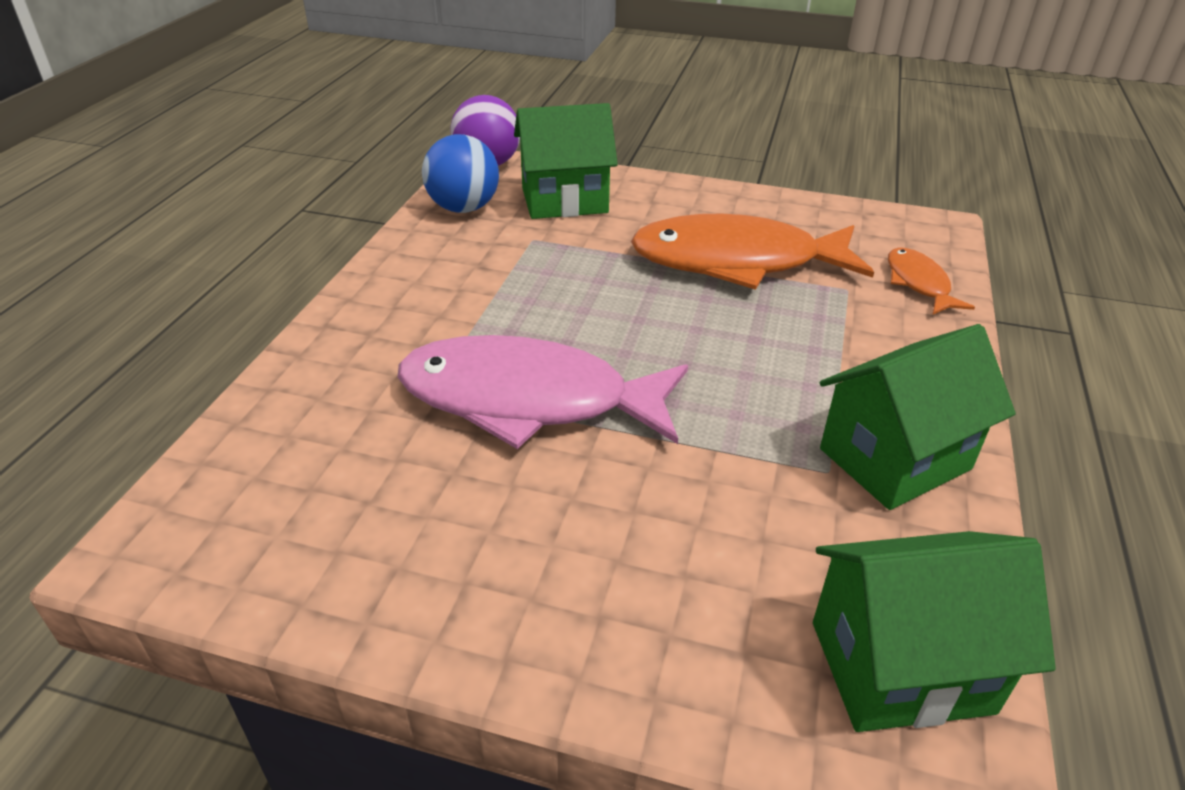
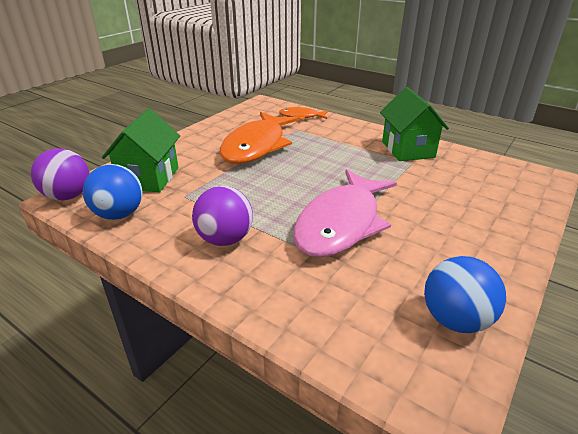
camera: 70 degrees left, 5 degrees down
(304, 560) = (455, 320): none -> blue ball
(439, 299) = (225, 239): none -> purple ball
(901, 667) = (508, 175): green house -> none

